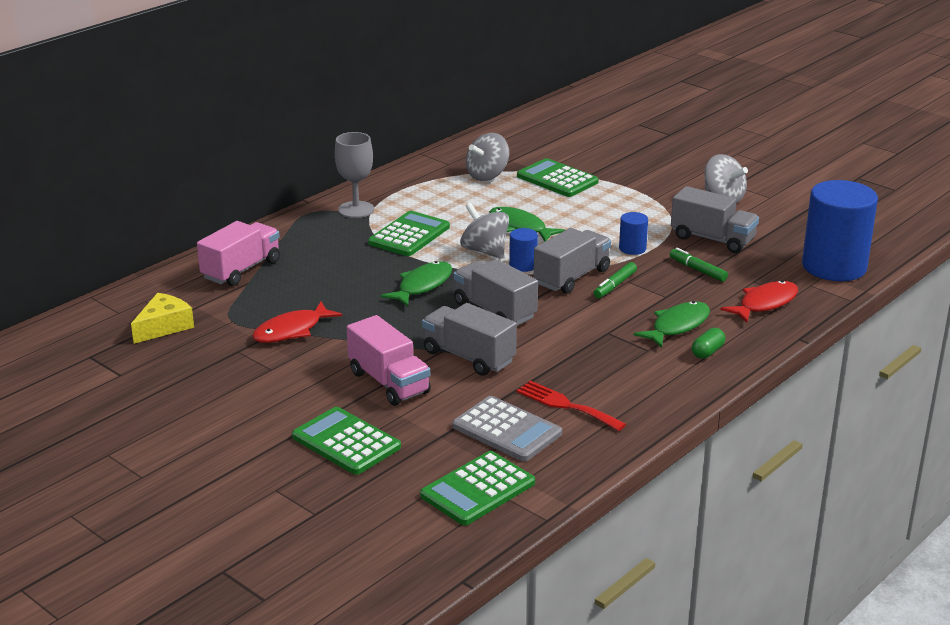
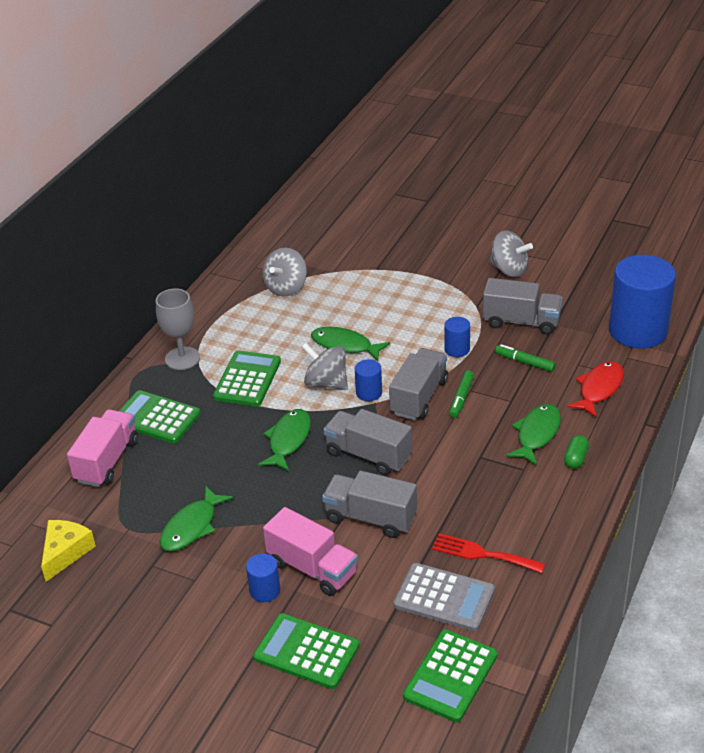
camera: 15 degrees left, 10 degrees up
(292, 330) = (192, 526): red fish -> green fish
(333, 390) = (265, 591): none -> blue cylinder
(557, 179) = (352, 278): green calculator -> green calculator (156, 418)

